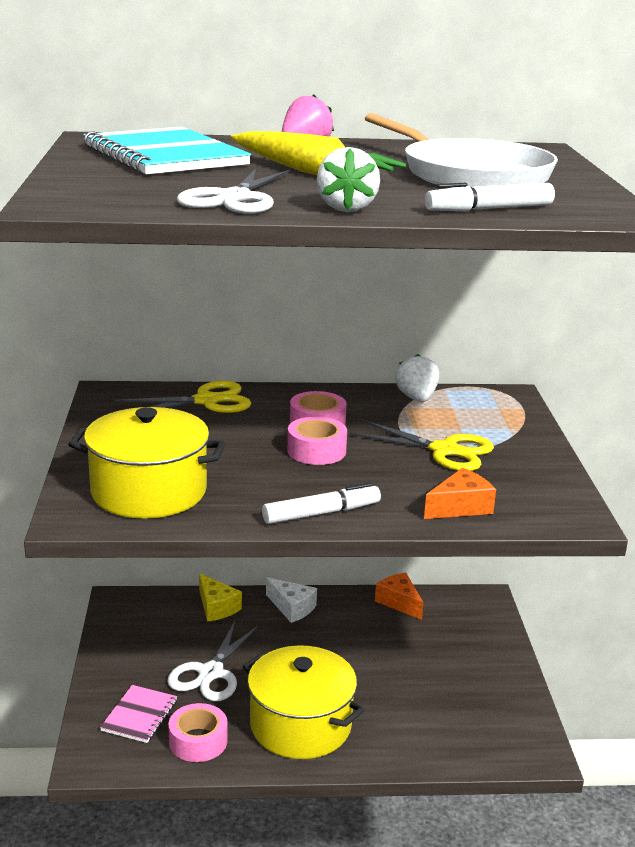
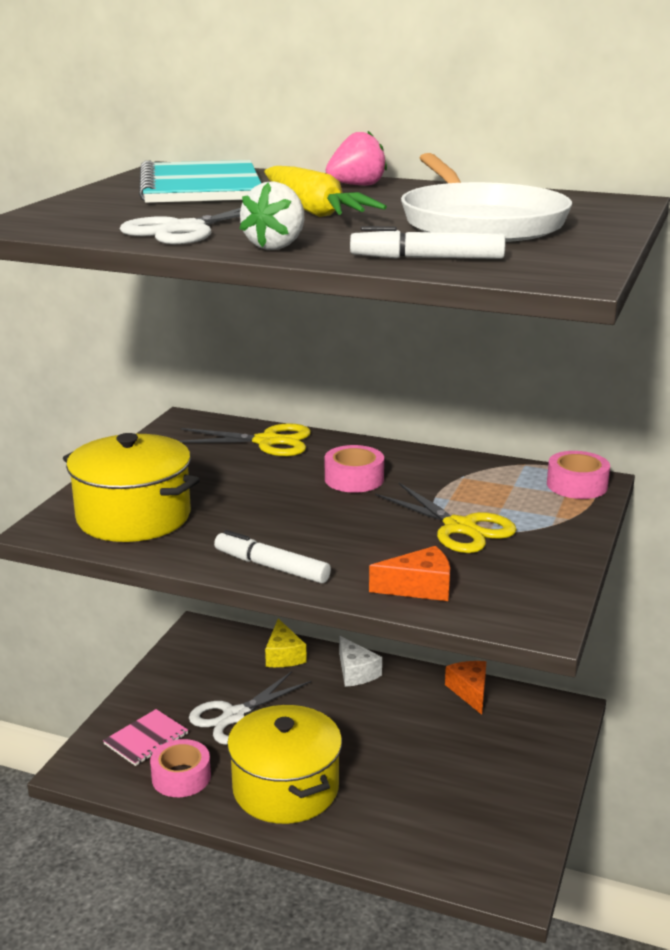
camera: 25 degrees right, 0 degrees up
(316, 451) = (326, 506): pink tape -> pink tape (577, 485)
(321, 513) = (271, 567): white marker -> white marker turned 150 degrees counterclockwise
(416, 398) = (483, 470): white strawberry -> none

